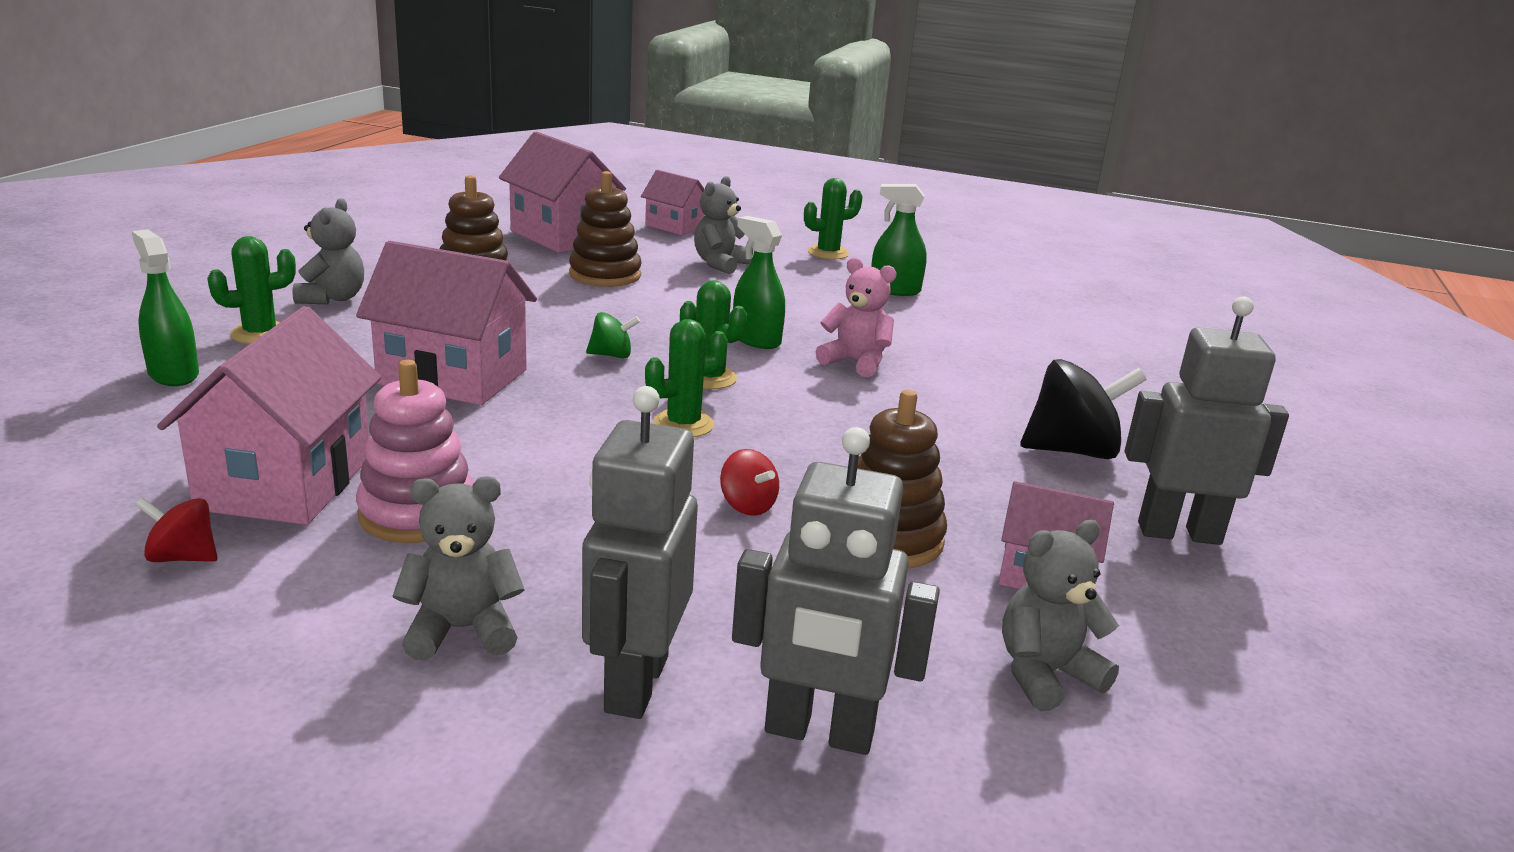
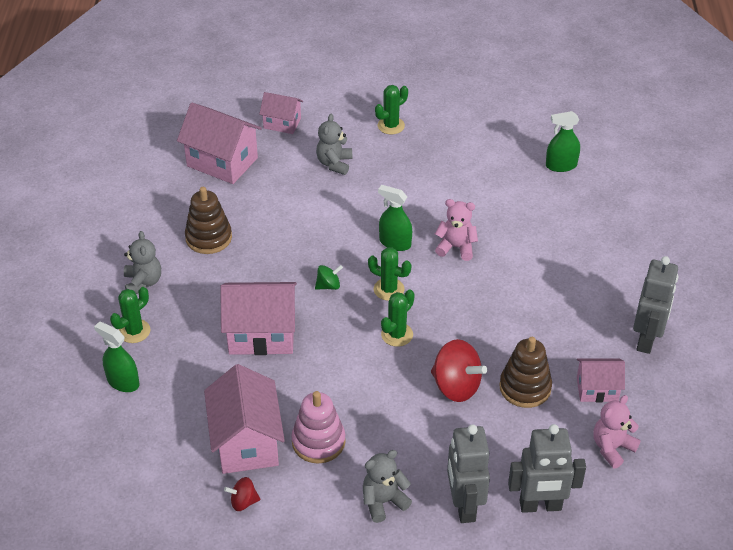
camera: 15 degrees left, 20 degrees up
(605, 275) = (275, 201): brown stacking toy -> none
(747, 506) = (456, 386): red spinning top -> red spinning top, size x1.92
(894, 290) = (447, 159): green spray bottle -> green spray bottle (561, 165)
(1045, 674) = (612, 448): grey teddy bear -> pink teddy bear
(1072, 451) = (586, 291): black spinning top -> none
(1178, 533) = (647, 339): grey robot -> grey robot turned 120 degrees clockwise

